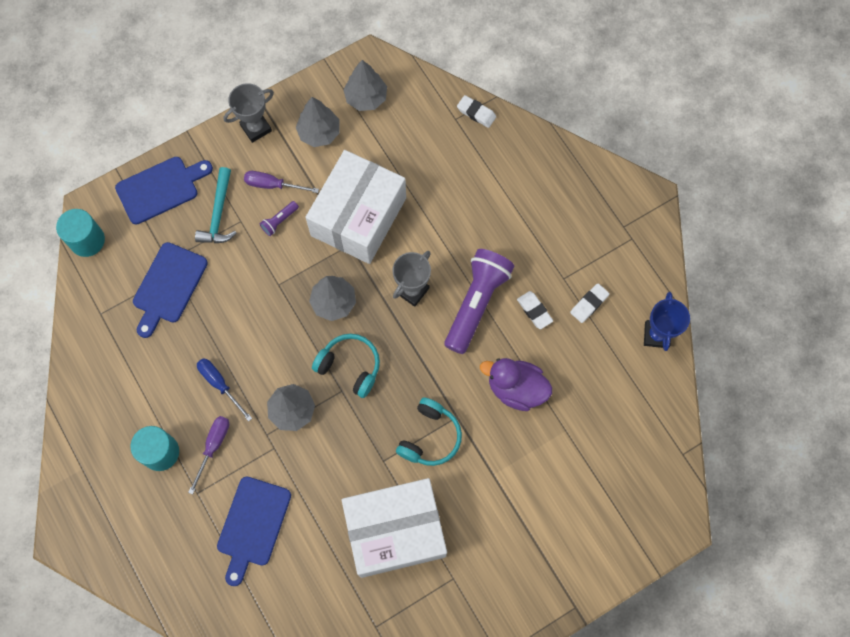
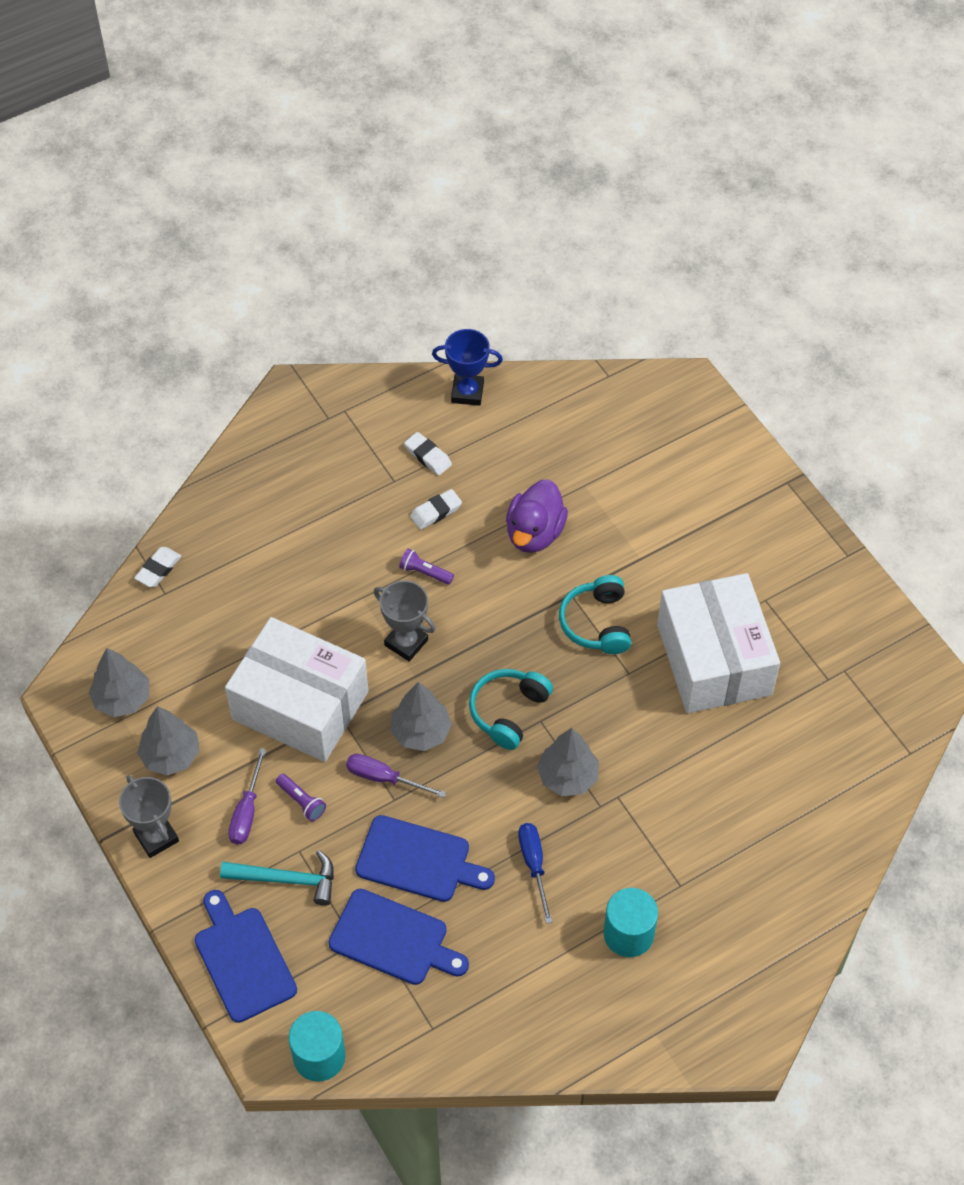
camera: 90 degrees left, 15 degrees down
(213, 446) = (618, 869): purple screwdriver -> purple screwdriver (384, 778)
(220, 384) = (534, 865): blue screwdriver -> blue screwdriver turned 120 degrees clockwise
(253, 525) = (717, 817): blue cutting board -> blue cutting board (418, 860)
(430, 437) = (597, 623): turquoise headphones -> turquoise headphones turned 120 degrees counterclockwise
(476, 303) = (424, 572): purple flashlight -> purple flashlight, size x0.42

